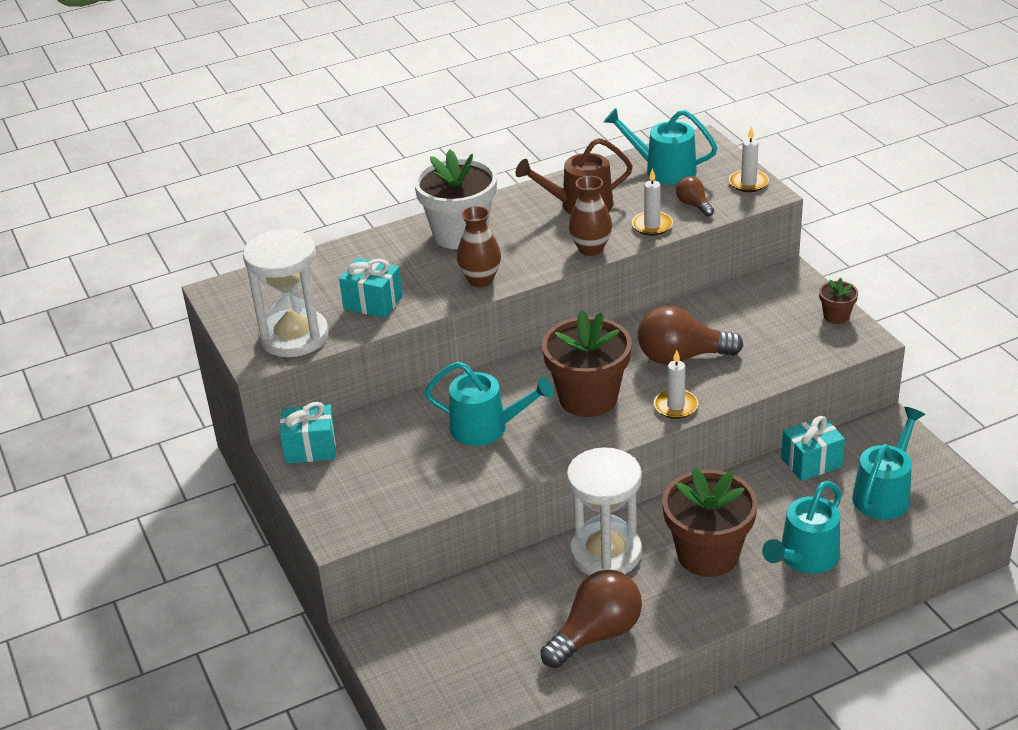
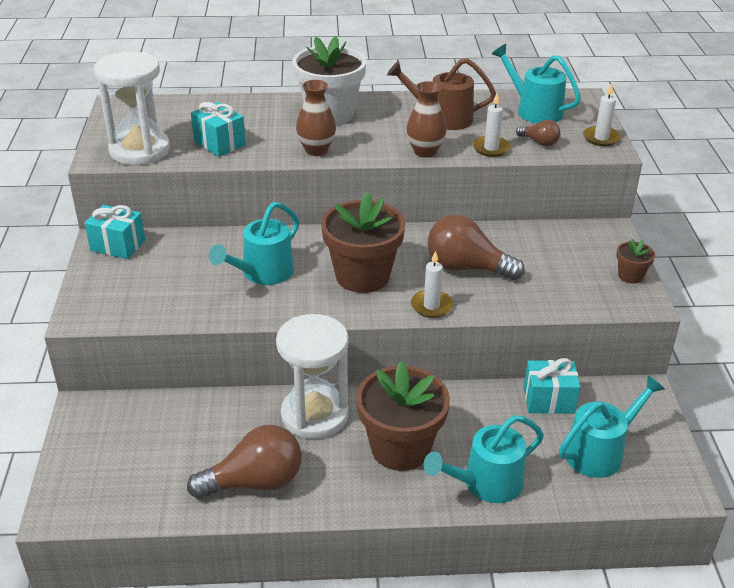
camera: 20 degrees right, 0 degrees up
(487, 428) = (262, 273): turquoise watering can -> turquoise watering can turned 90 degrees clockwise
(693, 205) = (539, 142): brown light bulb -> brown light bulb turned 135 degrees clockwise

